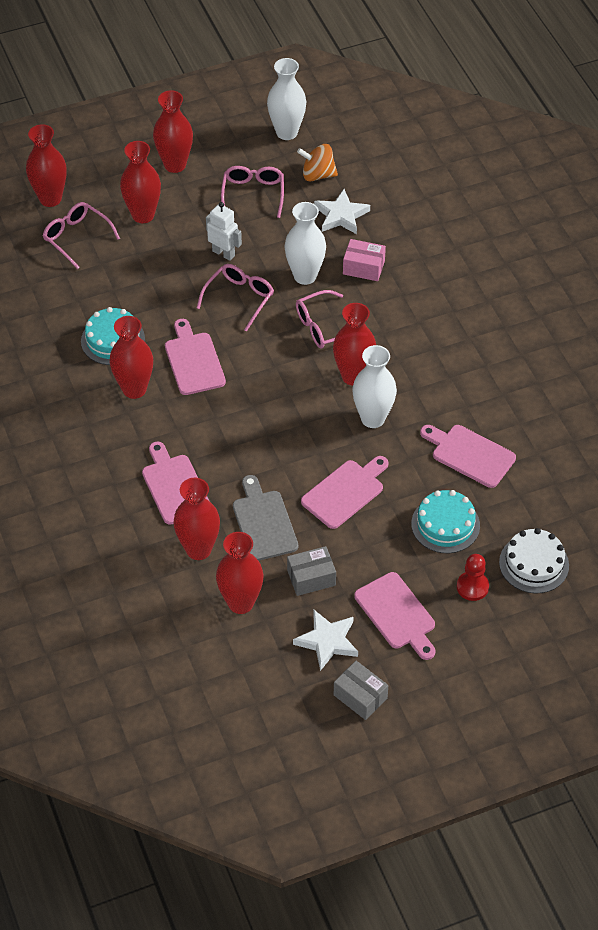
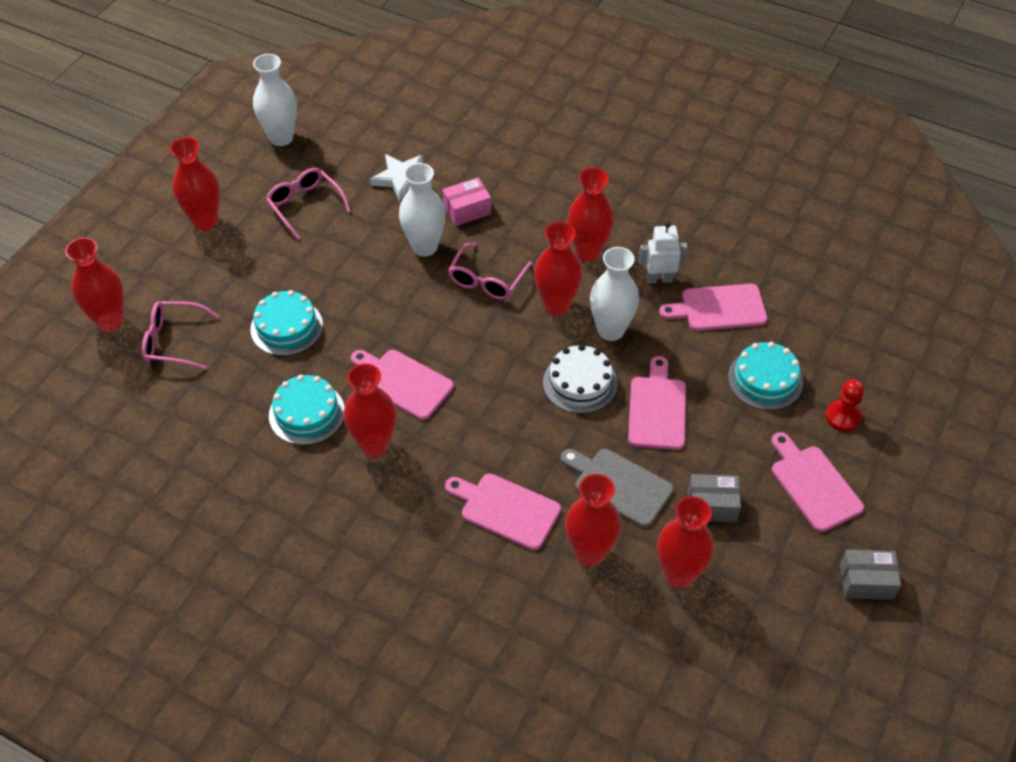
camera: 40 degrees left, 0 degrees up
(143, 215) = (219, 282): red vase -> red vase (588, 252)
(156, 274) = (286, 327): none -> turquoise cake
(223, 253) = (331, 271): white robot -> white robot (659, 279)
(239, 298) = (387, 301): pink glasses -> none
(311, 578) = (712, 505): grey box -> grey box turned 60 degrees clockwise
(317, 175) = (346, 157): orange spinning top -> none
(327, 641) = (786, 552): white star -> none
(397, 614) = (813, 485): pink cutting board -> pink cutting board turned 135 degrees counterclockwise
(534, 564) = (865, 363): white cake -> white cake (580, 383)

